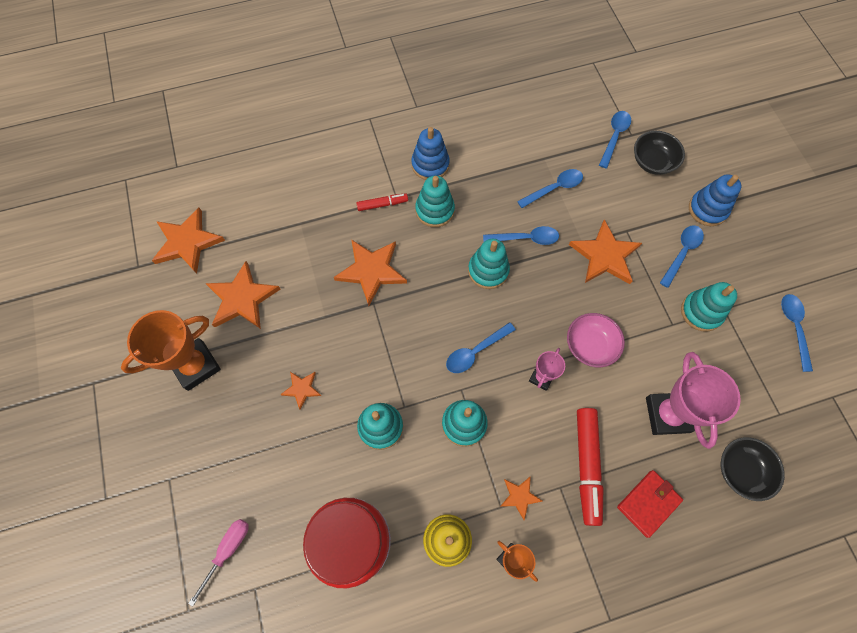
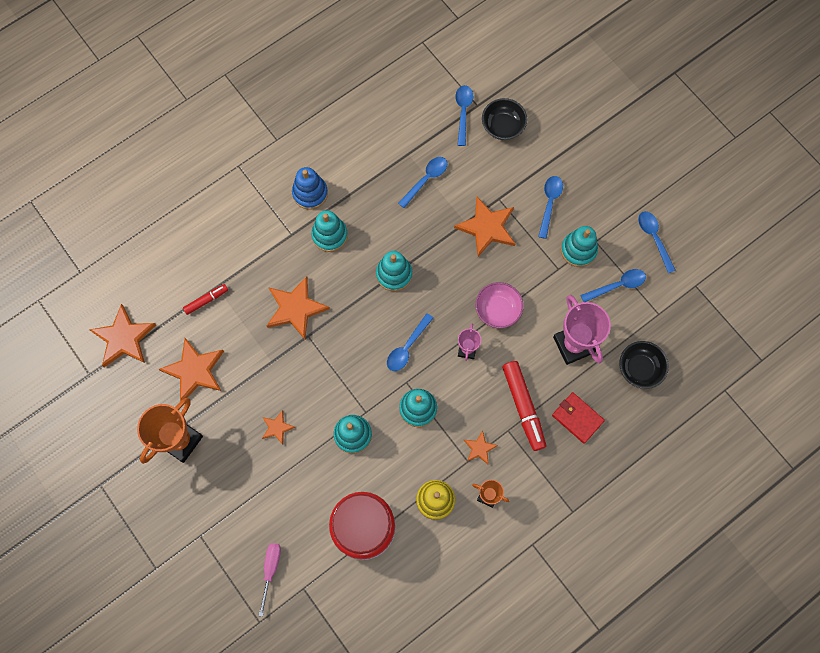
camera: 20 degrees left, 5 degrees up
(382, 204) = (282, 245): red marker -> red marker (206, 300)
(525, 238) = (416, 234): blue spoon -> blue spoon (617, 285)
(648, 503) = (577, 418): red wallet -> red wallet turned 75 degrees counterclockwise
(707, 209) = (560, 156): blue stacking toy -> none

